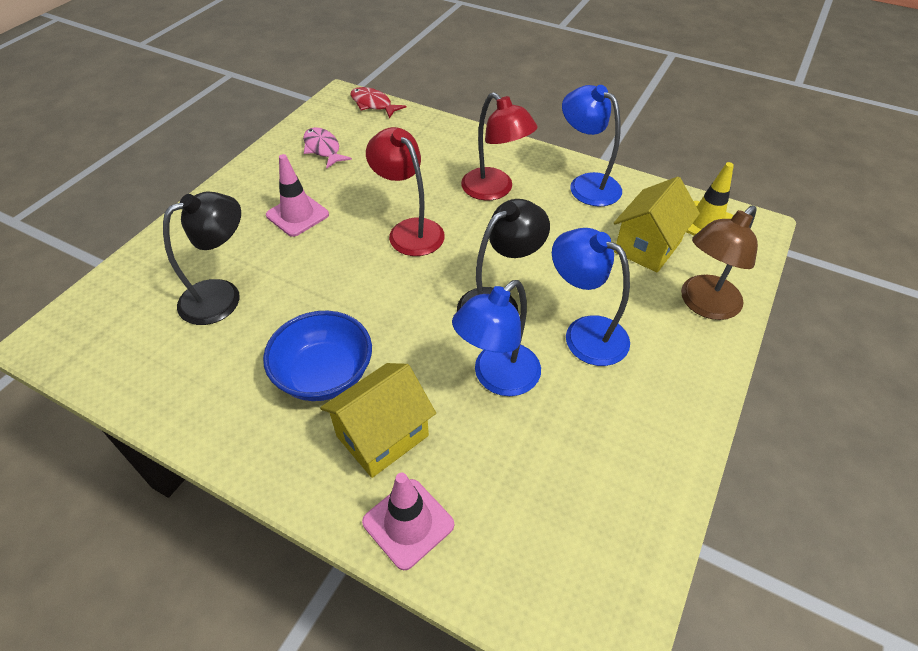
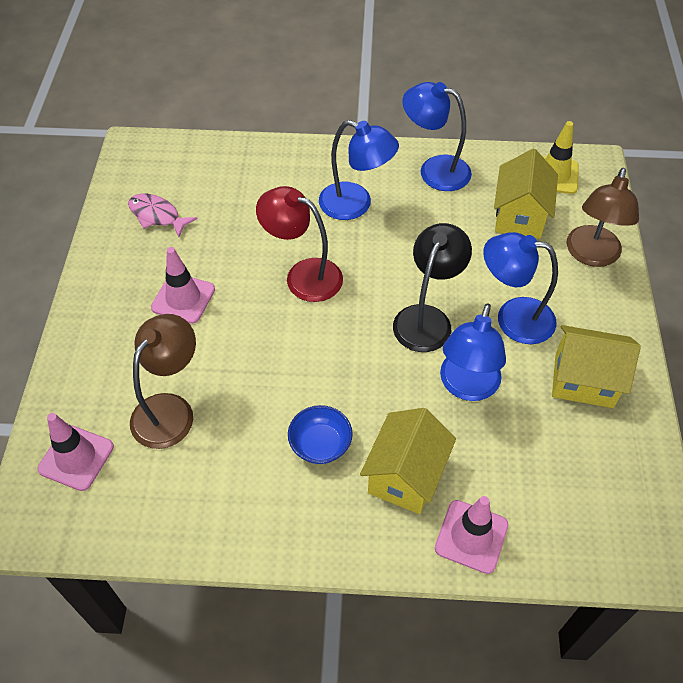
camera: 25 degrees left, 5 degrees up
(123, 305) = (76, 458): none -> pink traffic cone
(222, 296) = (170, 409): black lamp -> brown lamp
(324, 375) = (320, 445): blue bowl -> blue bowl, size x0.64
(373, 104) = (173, 146): red fish -> none
(494, 190) = (355, 205): red lamp -> blue lamp
(624, 420) = (583, 381): none -> yellow house

